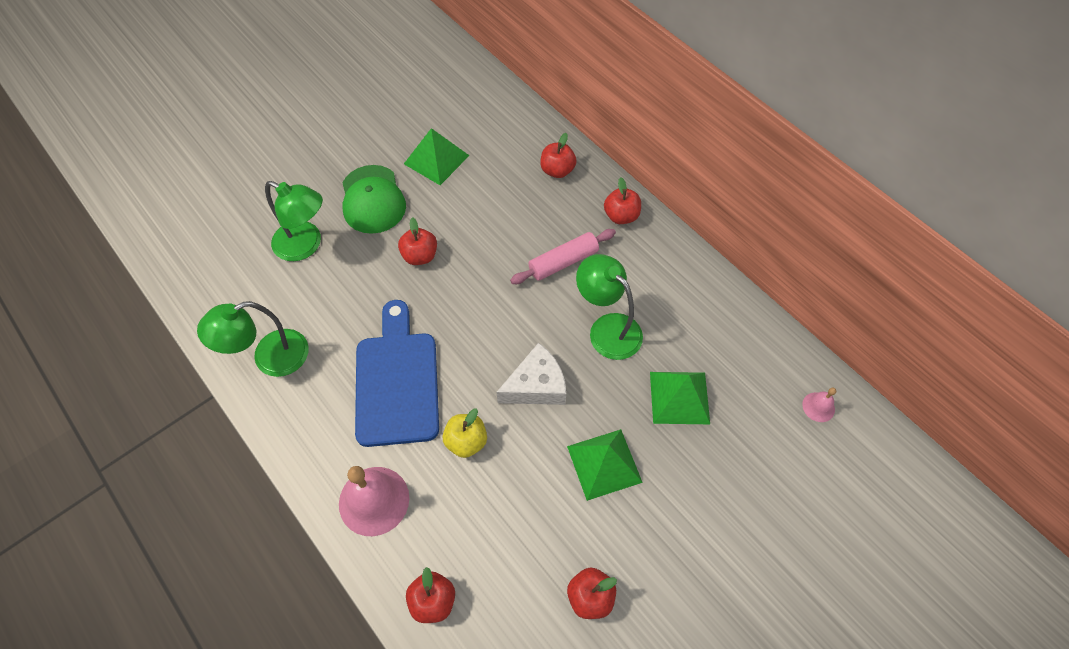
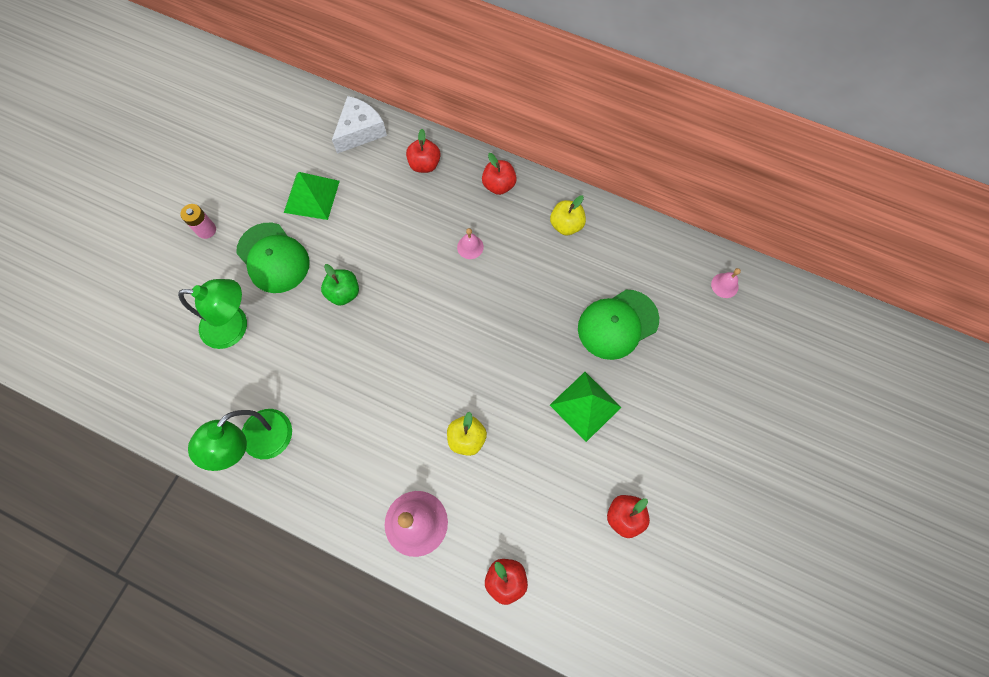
camera: 25 degrees left, 10 degrees up
(327, 153) = (206, 230): none -> pink battery
(397, 381) = (382, 413): blue cutting board -> none
(420, 256) = (344, 293): red apple -> green apple
(536, 385) = (500, 365): white cheese -> white cheese (360, 131)
(563, 262) = (470, 247): pink rolling pin -> pink bell
(607, 328) = (534, 290): green lamp -> none
(672, 279) = (566, 225): none -> yellow apple
(679, 397) = (617, 324): green pyramid -> green cap

